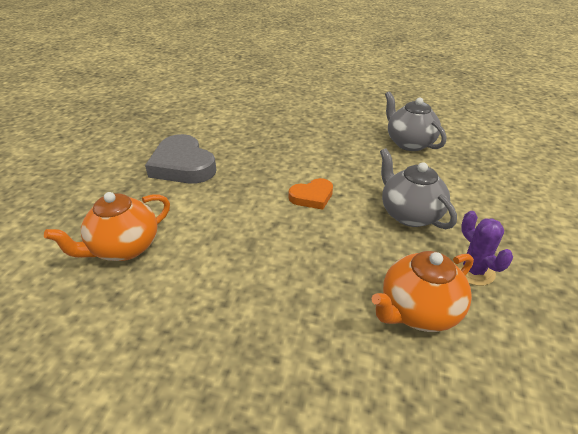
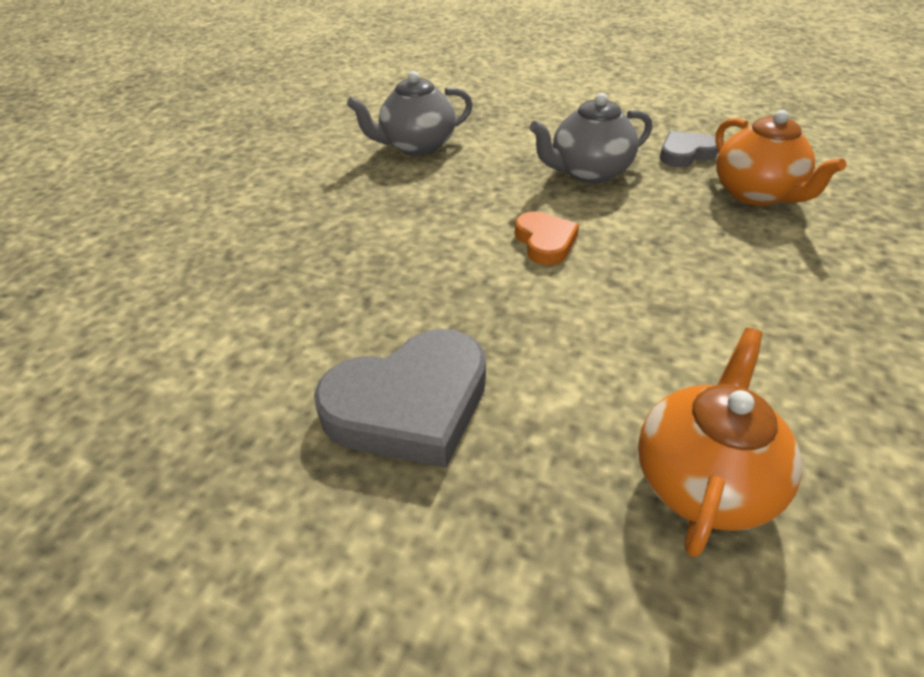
camera: 80 degrees left, 5 degrees up
(124, 248) = (703, 480): orange teapot -> orange teapot turned 120 degrees counterclockwise
(473, 270) = (685, 154): purple cactus -> grey heart

